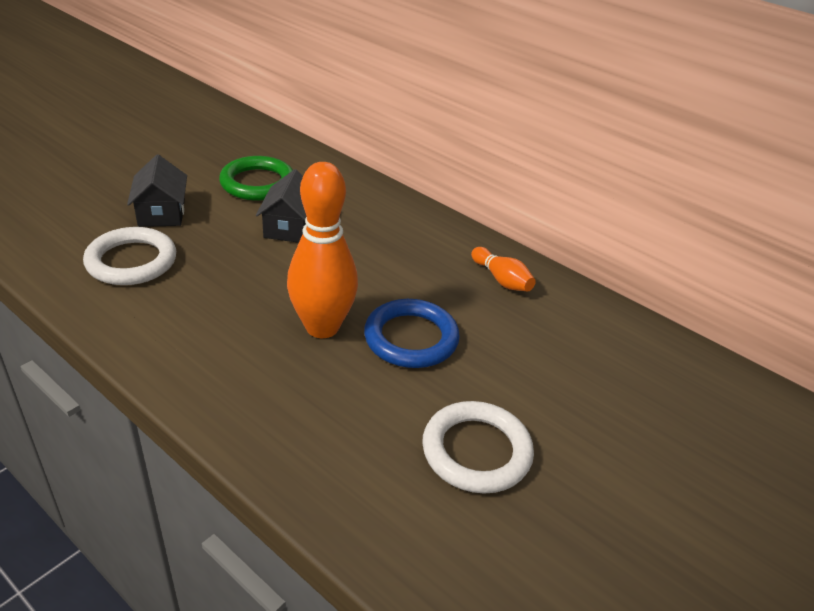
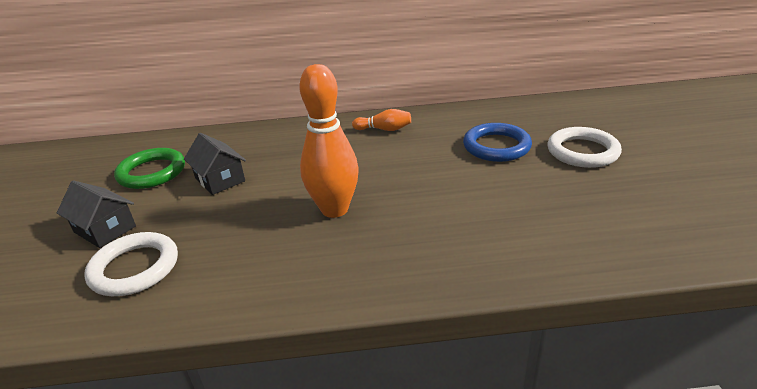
camera: 40 degrees left, 5 degrees down
(411, 338) = (389, 181): blue ring -> blue ring (496, 146)
(476, 451) = (505, 200): white ring -> white ring (582, 151)

